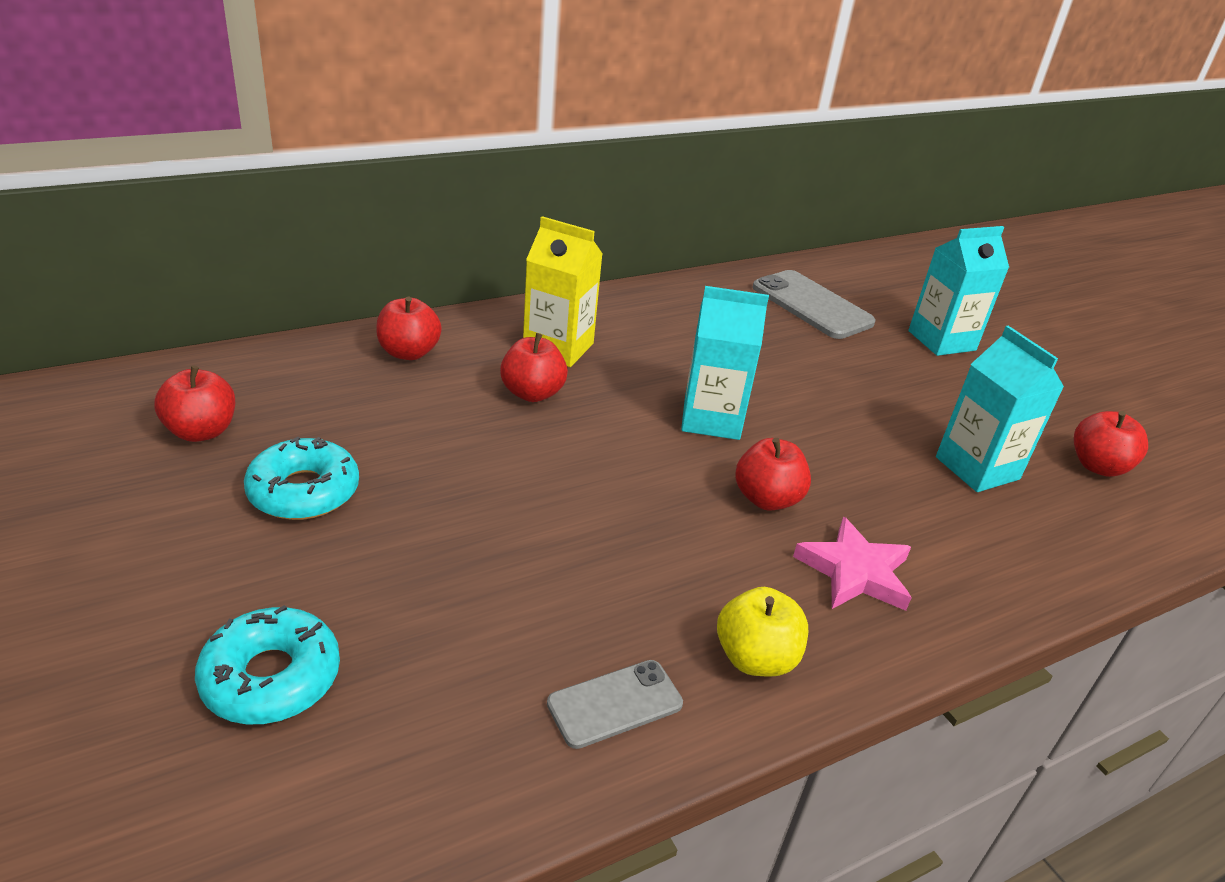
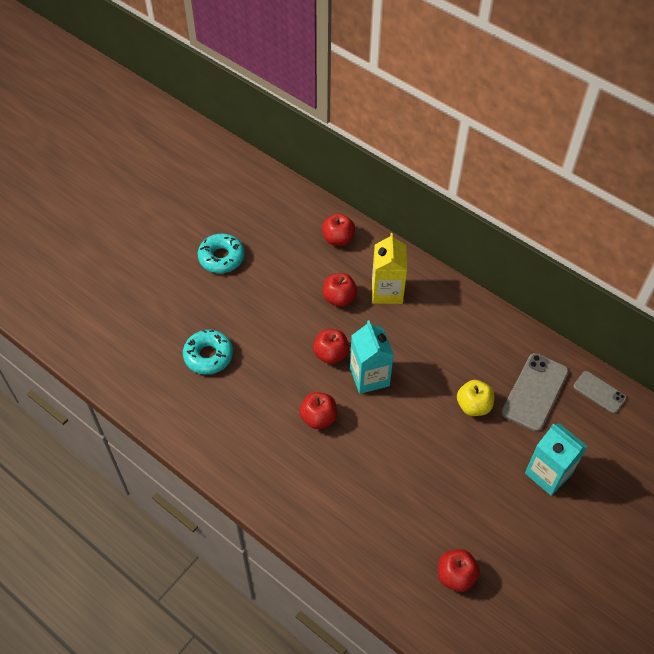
camera: 70 degrees right, 20 degrees up
(201, 431) = (236, 207): red apple -> red apple (331, 354)
(271, 677) = (131, 300): turquoise donut -> turquoise donut (208, 356)
(615, 704) = (168, 401): grey phone -> grey phone (599, 392)
(755, 658) = (213, 440): yellow apple -> yellow apple (473, 406)
(855, 572) = (287, 465): pink star -> none
(977, 468) = (409, 510): turquoise carton -> none

